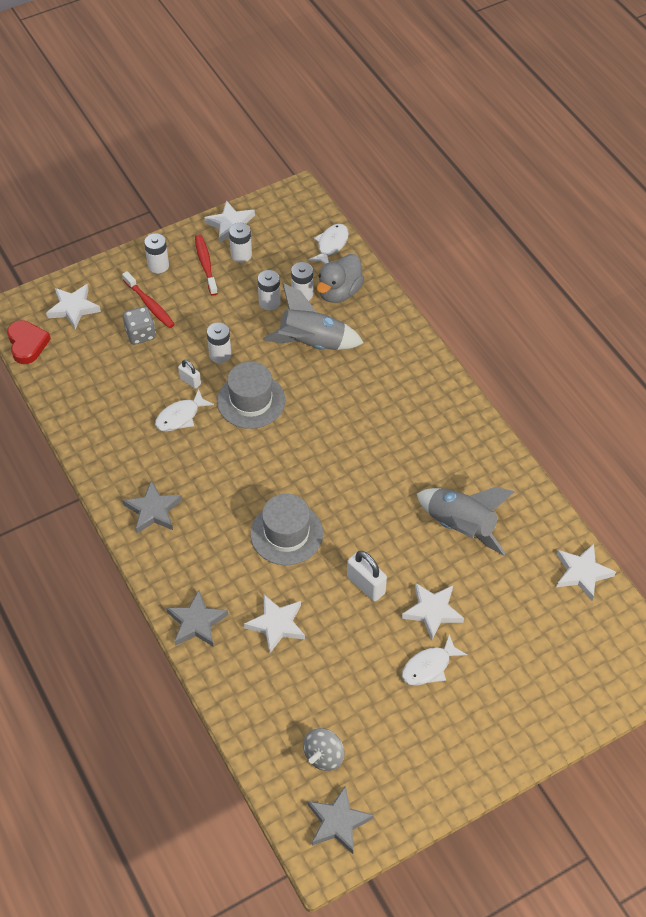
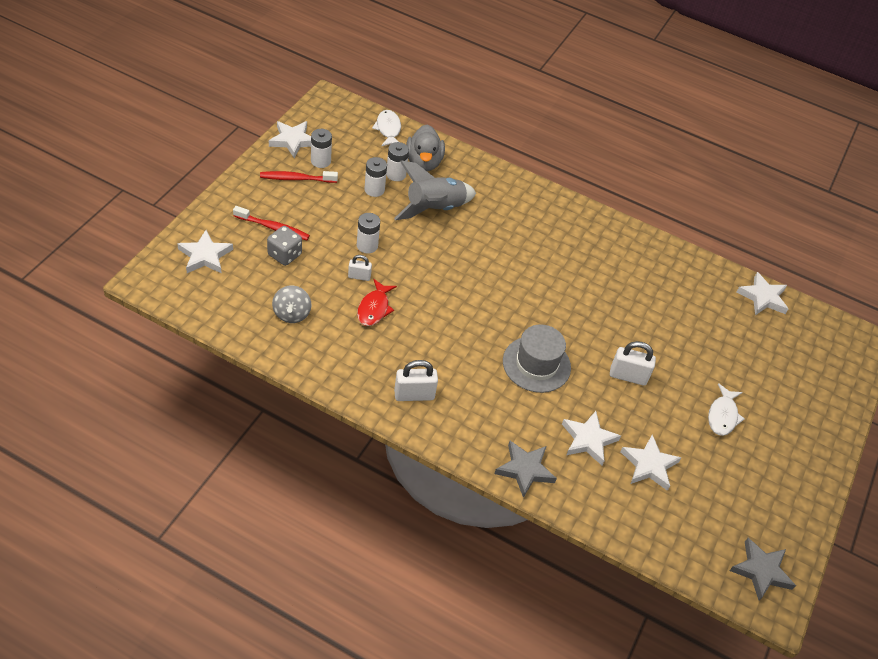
camera: 40 degrees left, 5 degrees down
(27, 344) = (185, 302): red heart -> none
(153, 510) = (414, 395): grey star -> white padlock
(158, 265) = (255, 193): white battery -> none
(180, 416) = (374, 308): white fish -> red fish
(205, 264) = (296, 179): red toothbrush -> red toothbrush turned 45 degrees counterclockwise
(251, 401) = (422, 272): grey hat -> none
(324, 756) = (708, 525): grey spinning top -> grey spinning top (291, 314)
(432, 611) = (690, 373): white star -> white star (649, 465)
(461, 526) = (657, 301): grey rocket -> none

